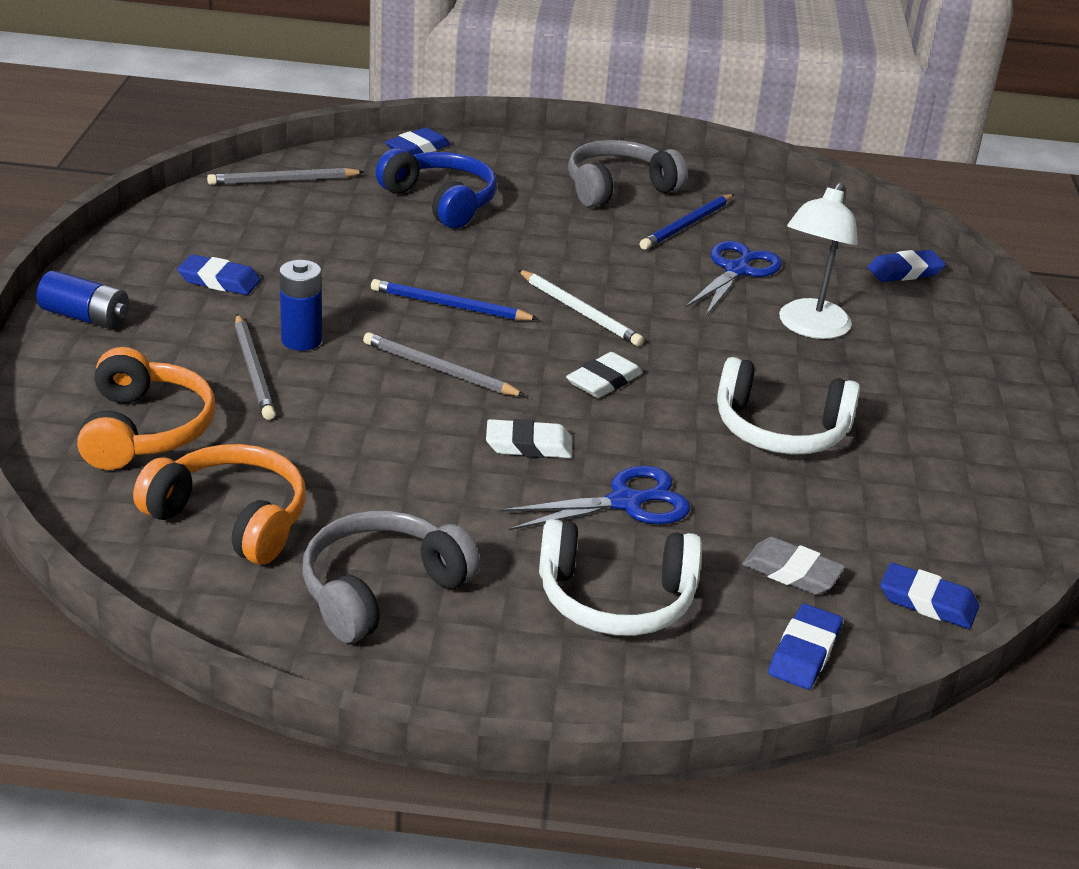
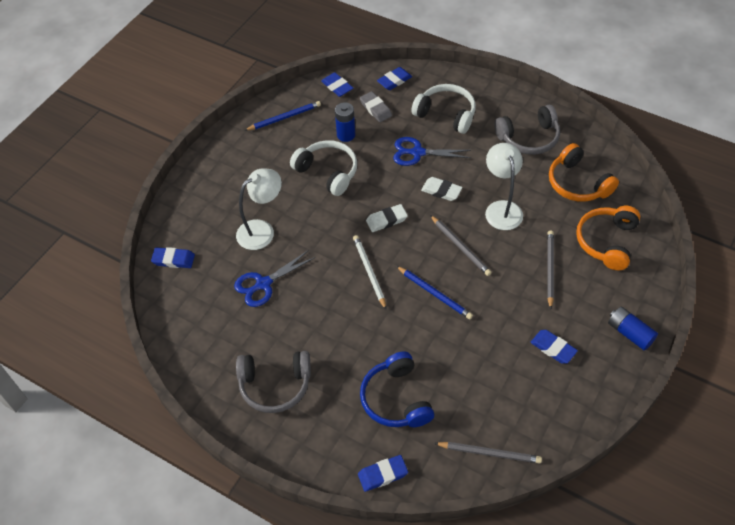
camera: 150 degrees left, 20 degrees up
(301, 340) = (520, 285): blue battery -> blue battery (346, 135)
(386, 441) = (501, 208): none -> white lamp
(687, 225) = (260, 333): blue pencil -> blue pencil (284, 117)

